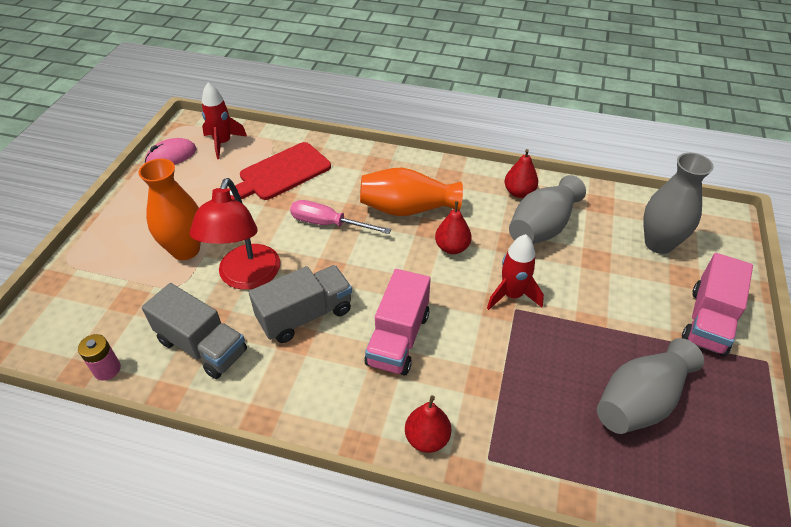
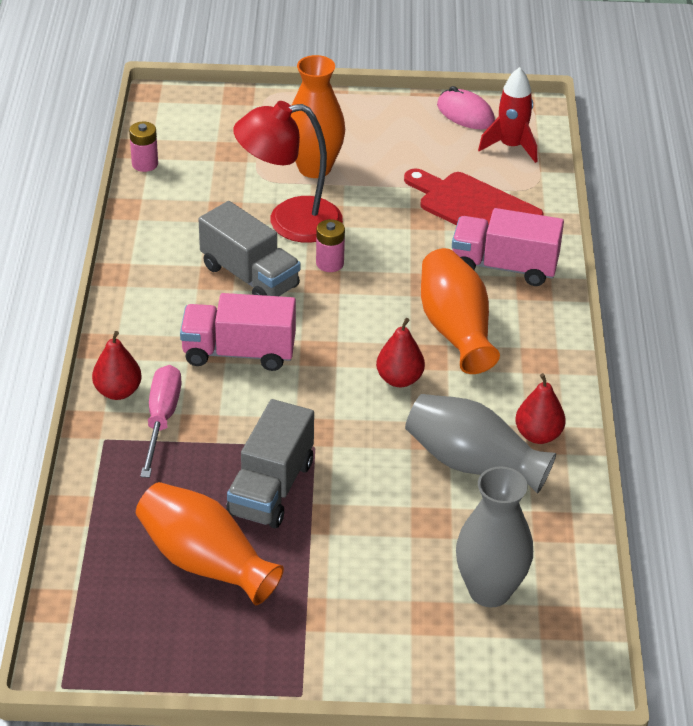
camera: 75 degrees right, 5 degrees down
(202, 346) = (188, 215): grey truck -> grey truck (271, 488)
(309, 262) = (330, 263): none -> pink battery
(328, 224) = (399, 266): pink screwdriver -> pink screwdriver (161, 419)
(512, 295) = (336, 441): red rocket -> none
(640, 401) = (205, 562): grey vase -> orange vase
(708, 321) = (354, 637): pink truck -> pink truck (504, 266)

